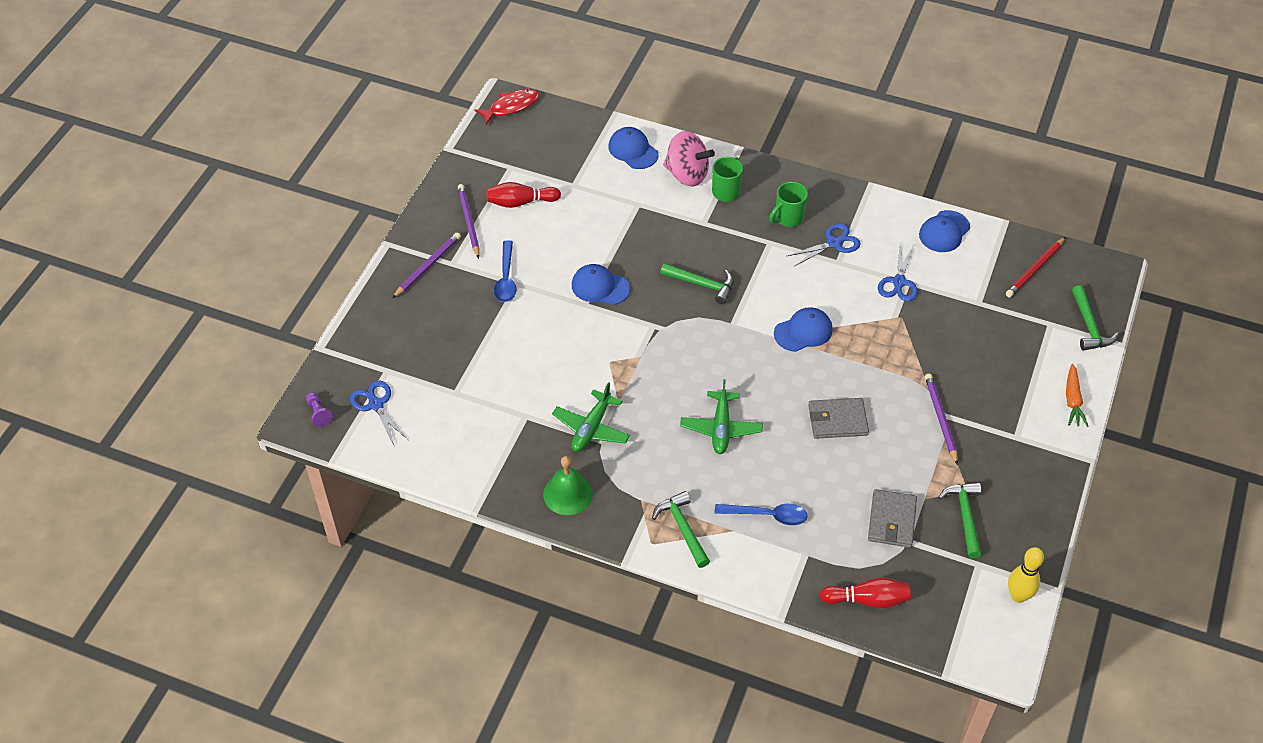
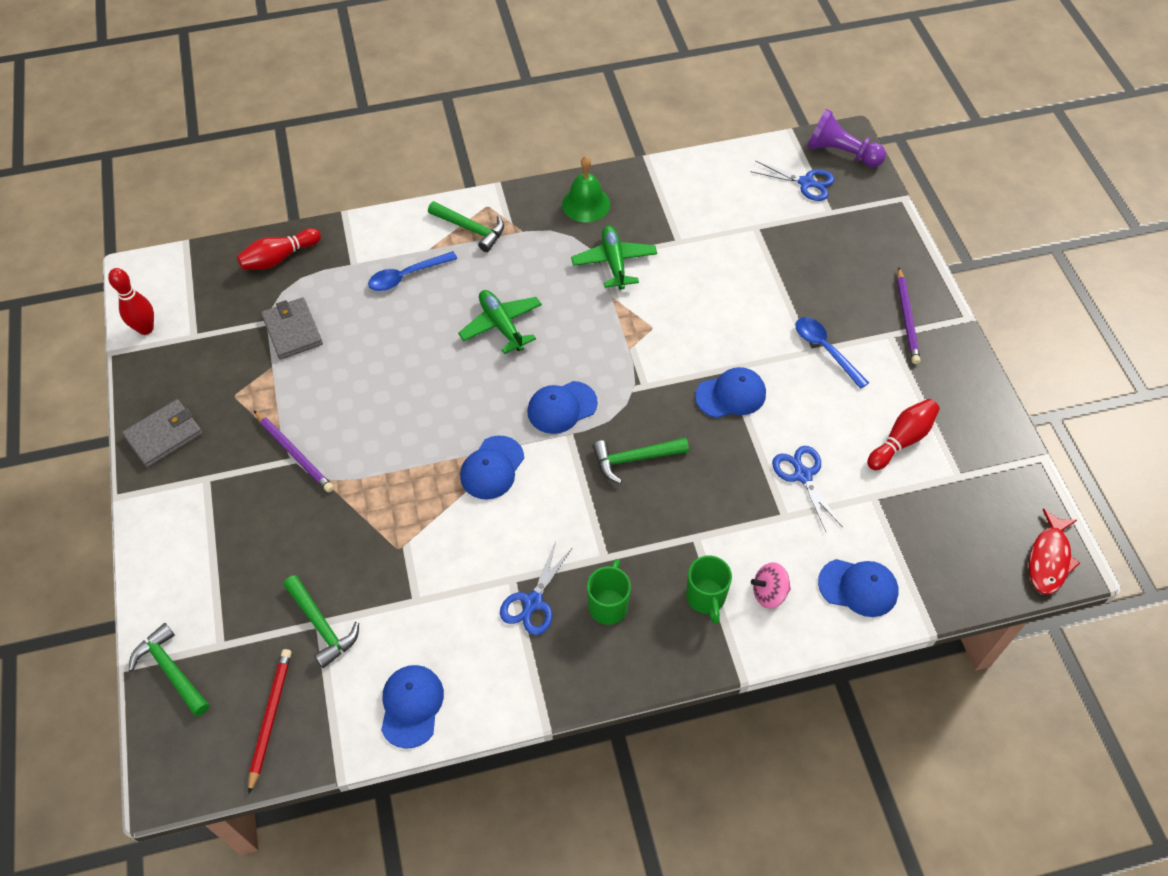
camera: 145 degrees right, 5 degrees up
(318, 413) = (841, 153): purple pawn -> purple pawn, size x1.97
(469, 222) = (924, 386): purple pencil -> none
(687, 174) = (769, 593): pink spinning top -> pink spinning top, size x0.58
(724, 343) = (562, 407): none -> blue cap
(837, 420) = (397, 394): grey wallet -> grey wallet (164, 435)
(899, 282) = (426, 594): blue scissors -> blue scissors (802, 475)
(965, 516) = (225, 370): green hammer -> green hammer (321, 625)
(1018, 596) = (146, 328): yellow bowling pin -> red bowling pin
(1072, 400) = (159, 556): orange carrot -> none

